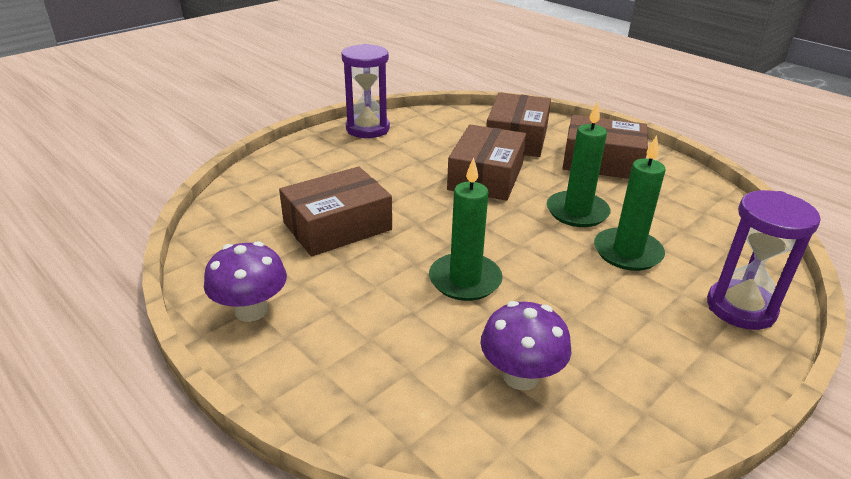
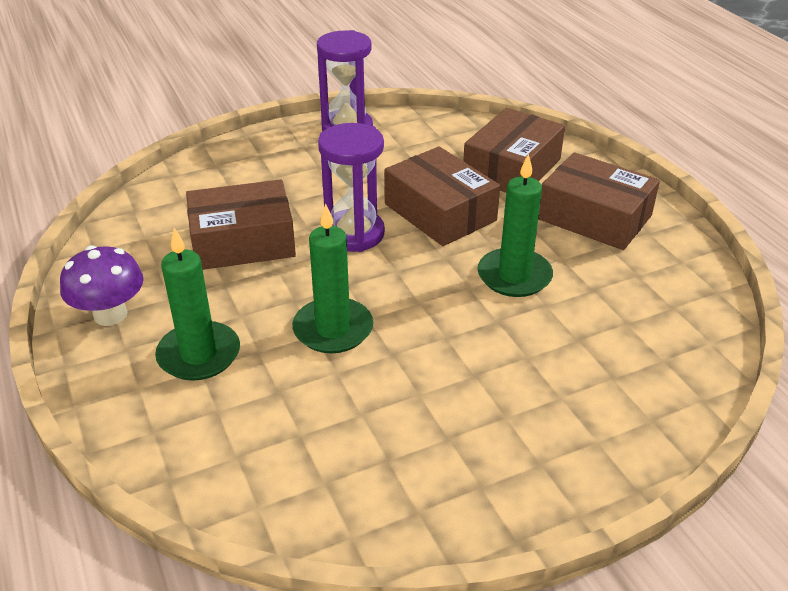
camera: 20 degrees right, 5 degrees up
(486, 176) = (440, 212): brown box -> brown box turned 75 degrees counterclockwise
(520, 376) = (319, 443): purple mushroom -> none
(627, 252) = (536, 337): green candle -> green candle (199, 354)
(740, 308) = (618, 431): purple hourglass -> purple hourglass (354, 234)

